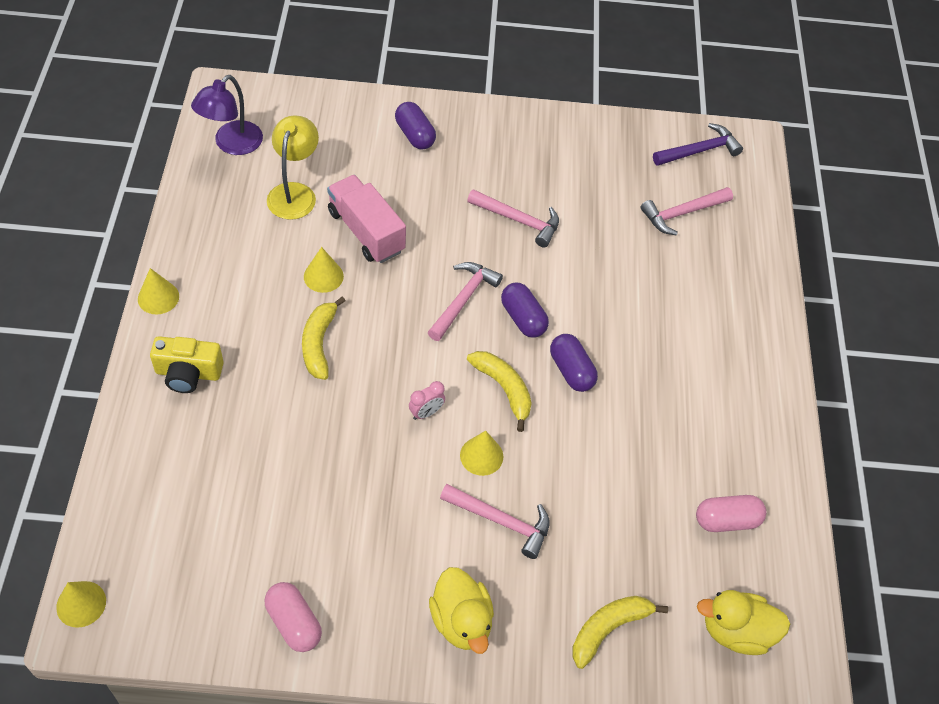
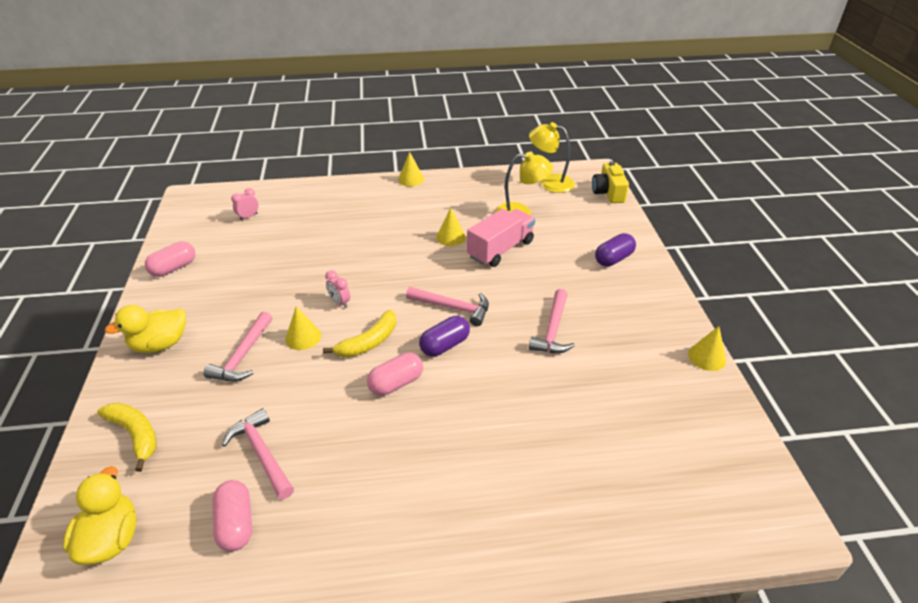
camera: 85 degrees right, 15 degrees down
(81, 604) = (199, 194): yellow cone -> yellow cone (707, 357)
(185, 523) = (248, 217): none -> pink clock
(188, 373) = (356, 199): yellow camera -> yellow camera (608, 193)
(232, 144) = (550, 182): purple lamp -> yellow lamp
(319, 343) = (391, 244): yellow banana -> none
(571, 371) = (396, 383): purple capsule -> pink capsule
(682, 213) = (628, 456): pink hammer -> pink hammer (262, 454)
(699, 151) = (733, 466): purple hammer -> none

